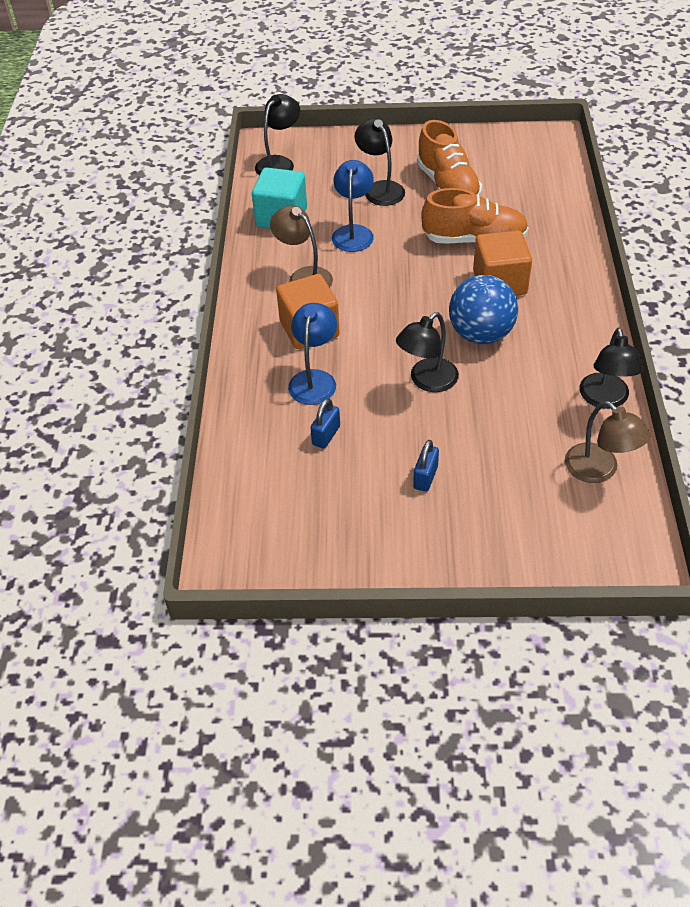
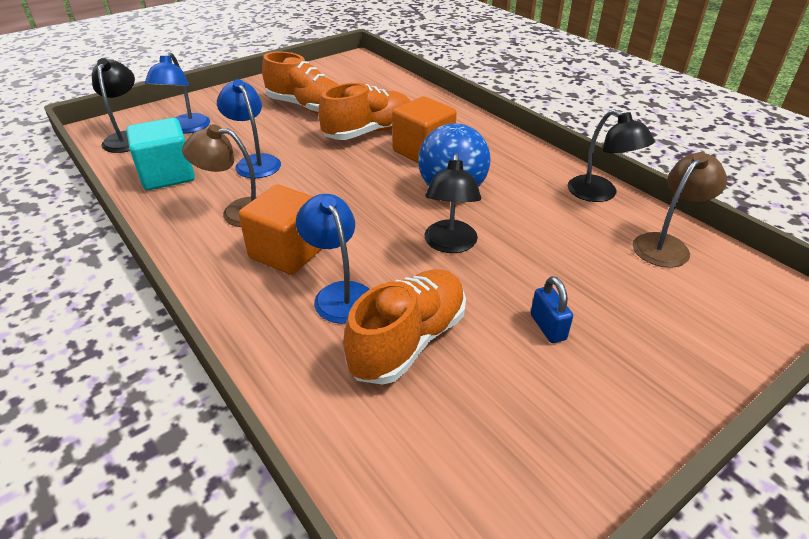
camera: 40 degrees left, 10 degrees down
(326, 435) = (408, 341): blue padlock -> orange shoe
(329, 171) = (186, 128): none -> blue lamp
(380, 189) = (248, 126): black lamp -> none
(599, 470) = (666, 245): brown lamp -> brown lamp turned 60 degrees counterclockwise

